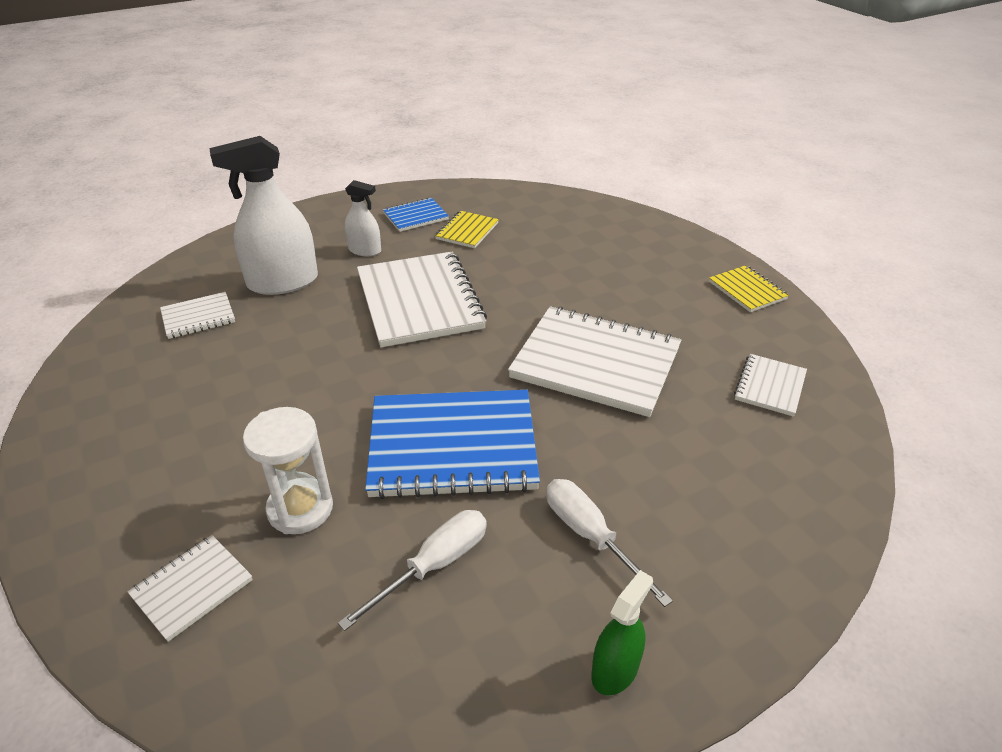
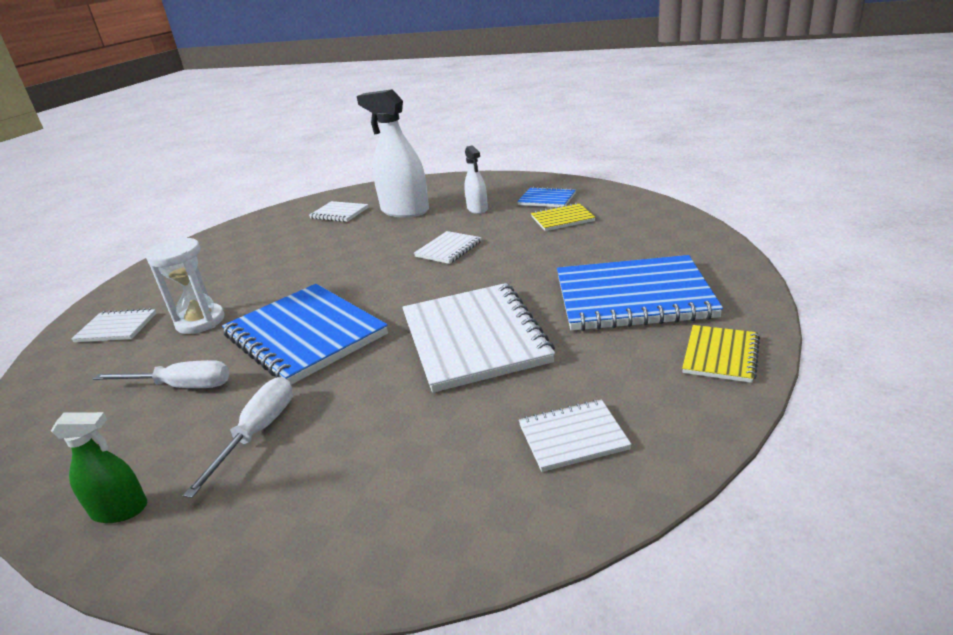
camera: 55 degrees right, 10 degrees down
(419, 301) = (448, 249): white notebook -> white notebook, size x0.49
(636, 275) = (633, 297): none -> blue notebook

